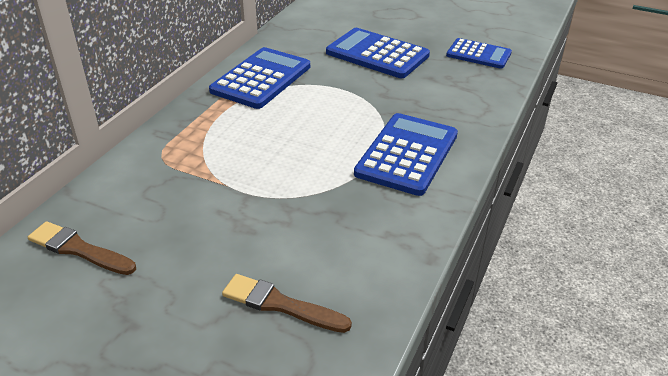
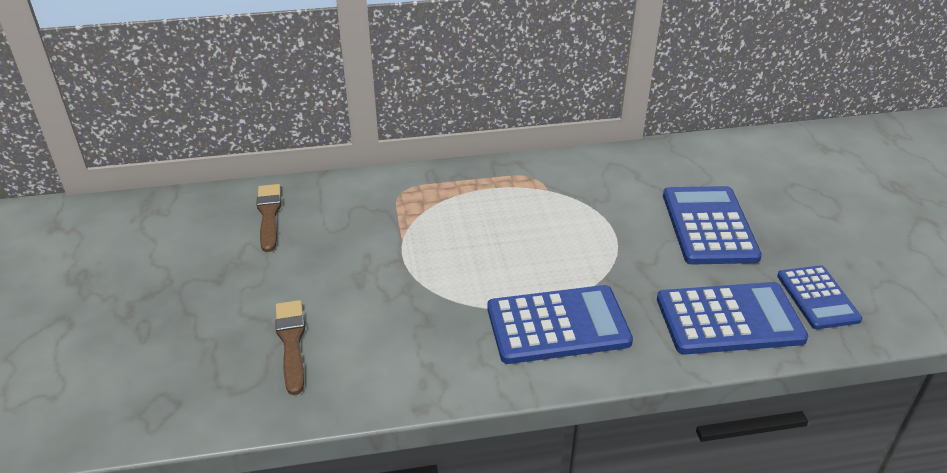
camera: 55 degrees right, 0 degrees up
(261, 79) = (569, 180): blue calculator -> blue calculator (729, 319)

